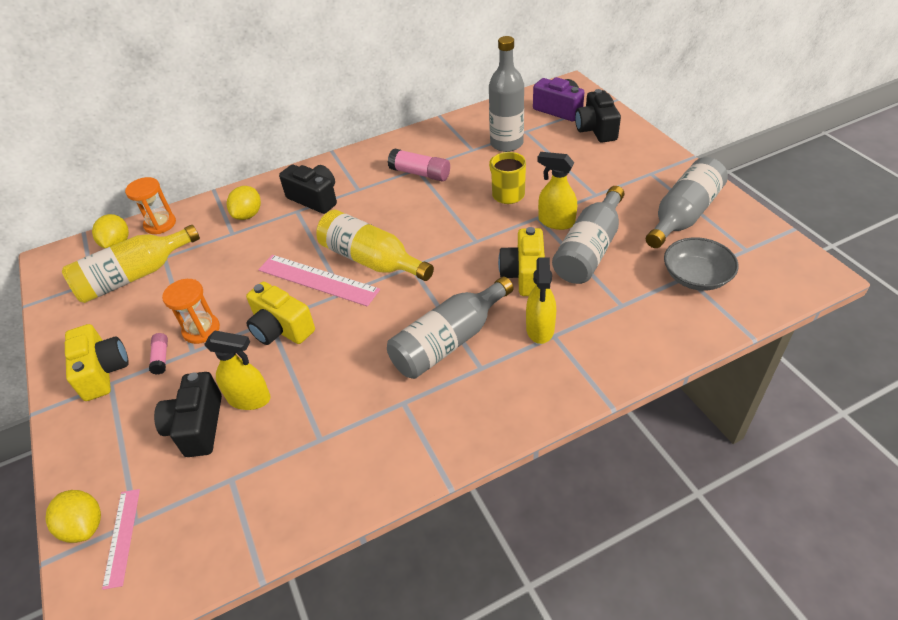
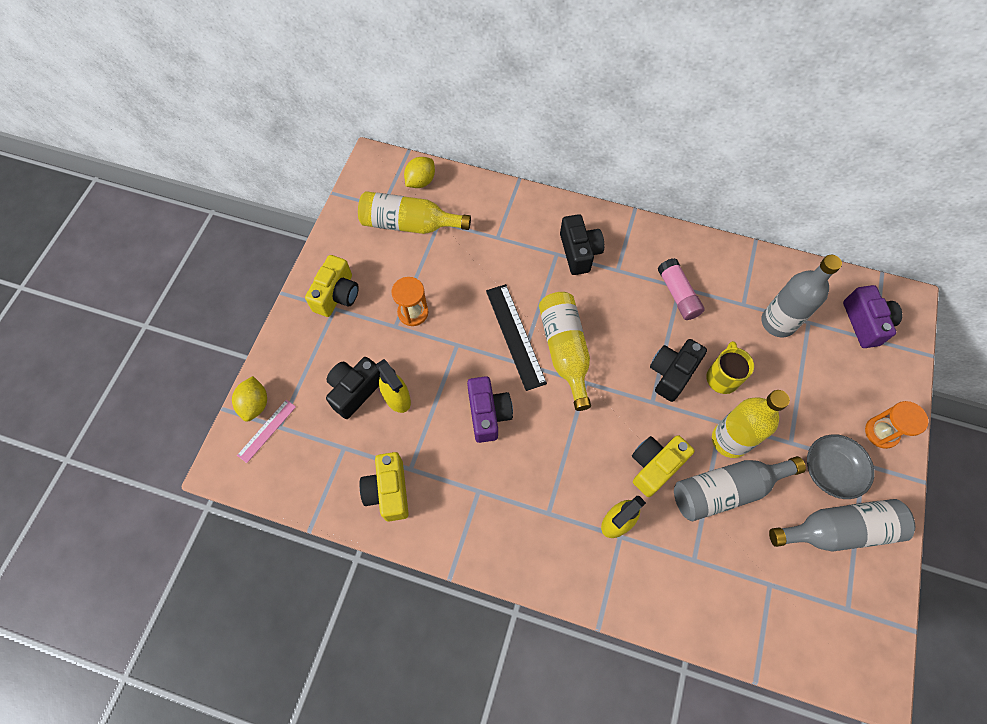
camera: 40 degrees right, 20 degrees up
(160, 224) = (459, 185): orange hourglass -> orange hourglass (881, 432)
(161, 357) = (374, 314): pink glue stick -> none
(248, 215) = (521, 228): yellow lemon -> none
(281, 329) = (458, 358): yellow camera -> yellow camera (388, 491)
(318, 280) = (515, 336): pink ruler -> black ruler
(351, 345) = (488, 414): none -> purple camera
(448, 341) = (549, 472): grey bottle -> none
(556, 222) = (730, 440): yellow spray bottle -> yellow bottle
(596, 129) = (872, 374): black camera -> black camera (672, 373)
(696, 277) = (777, 592): grey bowl -> grey bowl (830, 470)

